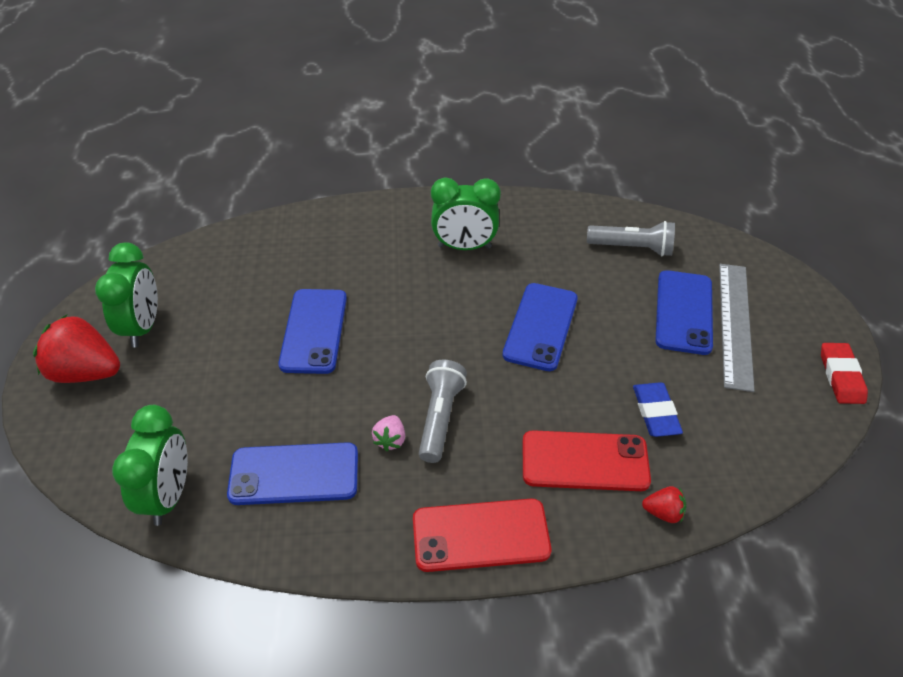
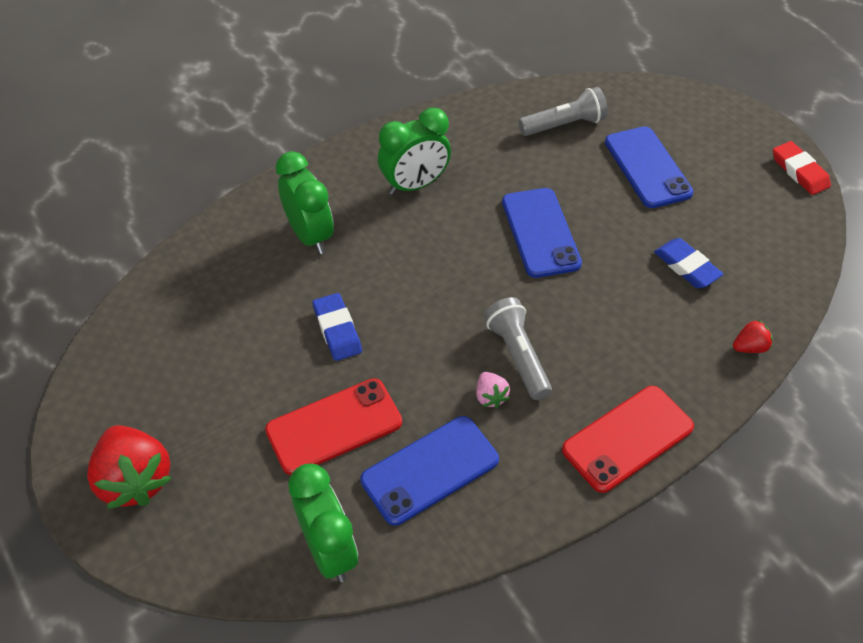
camera: 30 degrees left, 5 degrees up
(86, 372) = (135, 480): red strawberry -> red strawberry turned 105 degrees counterclockwise
(143, 327) = (156, 406): green clock -> green clock (310, 235)
(314, 331) = (337, 330): blue phone -> blue eraser
(585, 461) = (662, 335): red phone -> red phone (334, 426)
(735, 324) = (694, 160): grey ruler -> none

